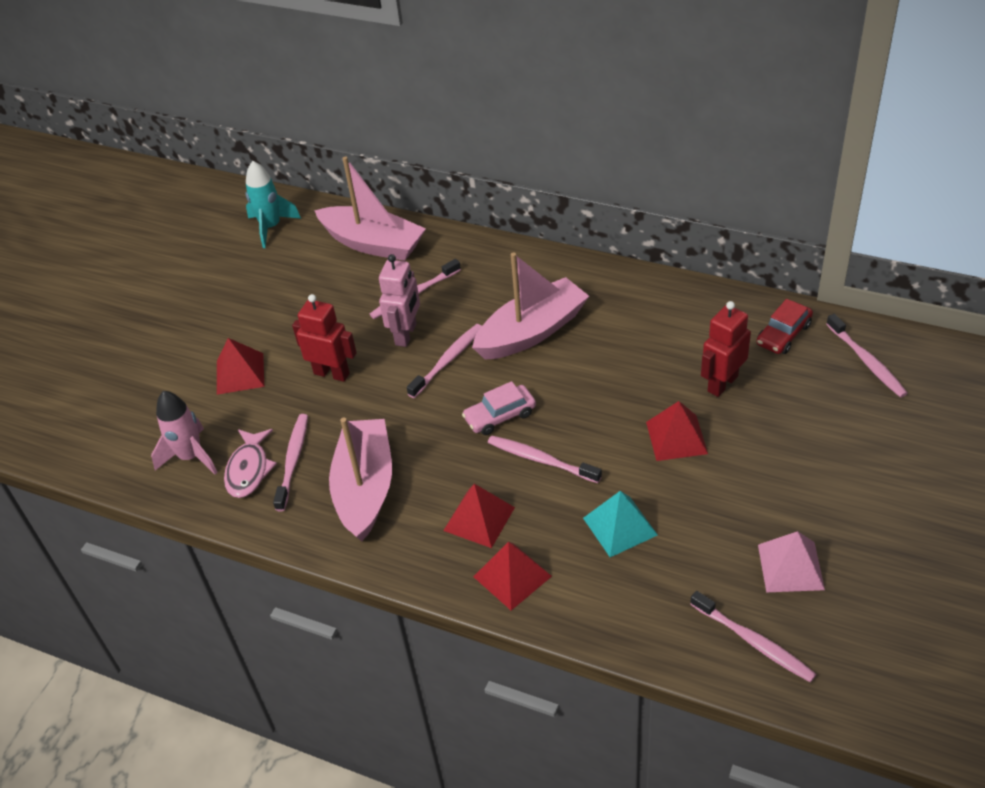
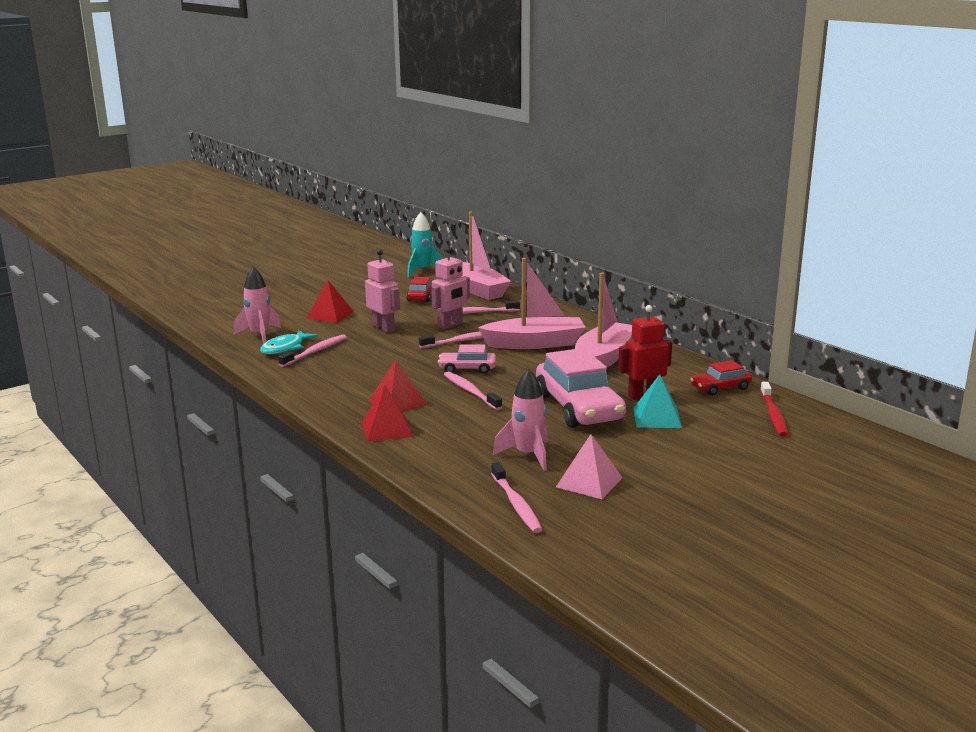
camera: 25 degrees right, 25 degrees down
(249, 469) = (285, 348): pink fish -> turquoise fish
(319, 286) = (421, 296): none -> red car
(332, 373) = (384, 328): red robot -> pink robot
(365, 488) = (343, 372): pink boat -> pink boat (603, 358)
(620, 526) = (487, 431): turquoise pyramid -> turquoise pyramid (657, 417)
(676, 437) = (578, 408): red pyramid -> pink car
(696, 550) = (528, 455): none -> pink rocket
(866, 361) = (773, 415): pink toothbrush -> red toothbrush

